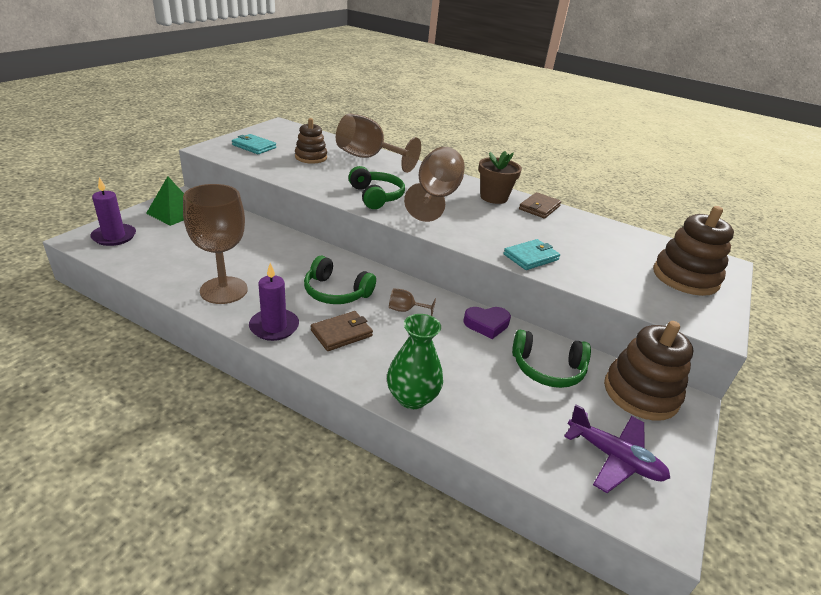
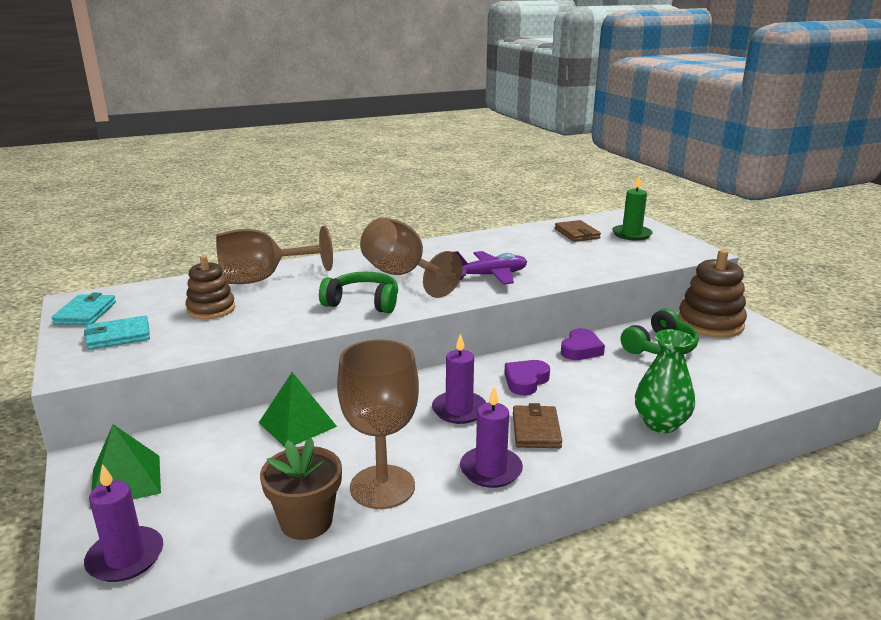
camera: 50 degrees left, 10 degrees down
(265, 240) = (297, 424): none -> green pyramid
(336, 292) = (459, 410): green headphones -> purple candle
(405, 310) = (525, 381): brown goblet -> purple heart
(493, 197) = (433, 251): brown flower pot -> brown flower pot (306, 521)
(531, 257) = (555, 274): turquoise wallet -> turquoise wallet (85, 313)
(539, 208) = (474, 241): brown wallet -> brown wallet (577, 234)
(614, 458) = (774, 363): purple plane -> purple plane (490, 275)
(685, 277) = (631, 234): brown stacking toy -> green candle

